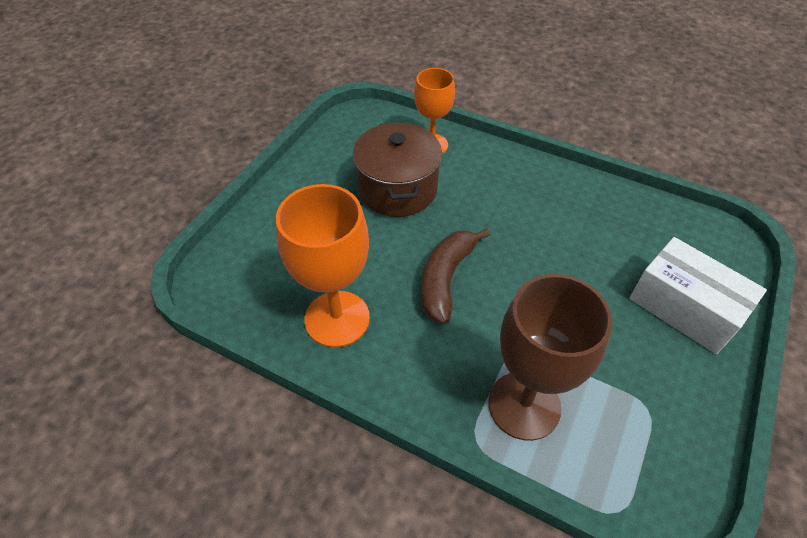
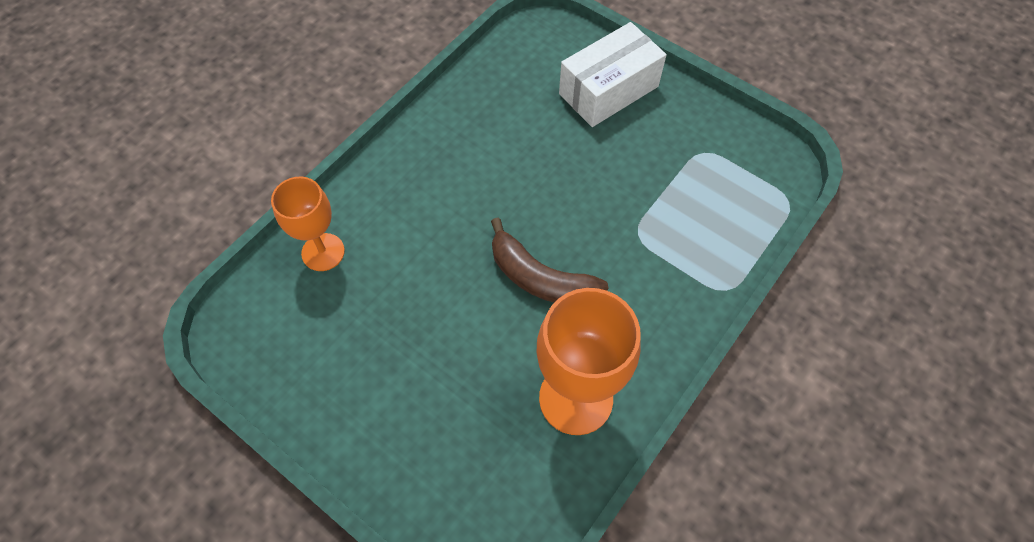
camera: 80 degrees left, 10 degrees up
(397, 189) = (391, 305): brown pot -> none
(524, 405) = (694, 243): brown goblet -> none

